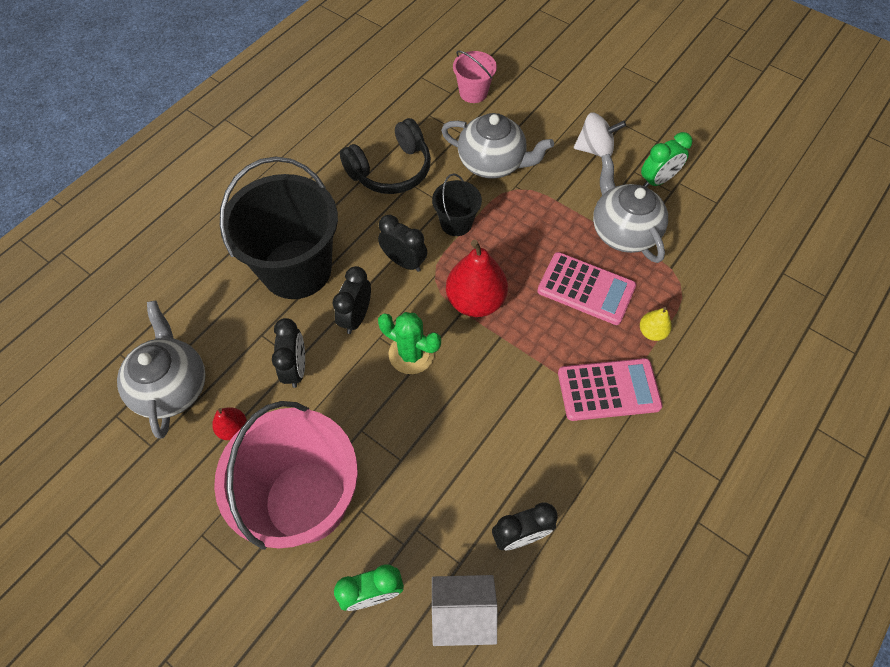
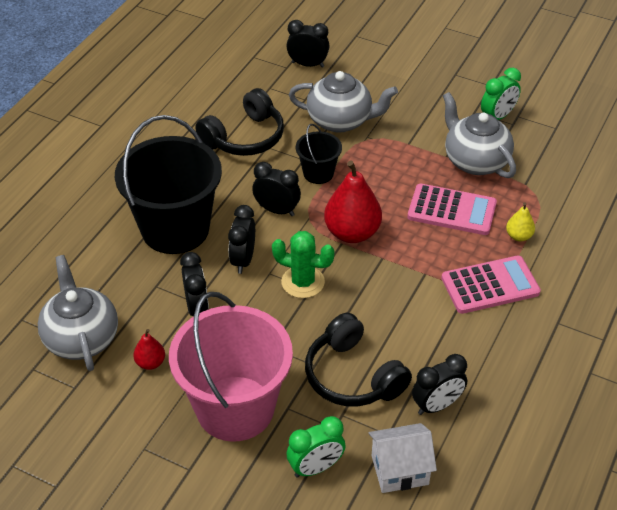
camera: 10 degrees left, 15 degrees down
(438, 481) = (352, 376): none -> black headphones
(473, 93) = (308, 64): pink bucket -> black clock
(595, 149) = (434, 98): white spinning top -> none

